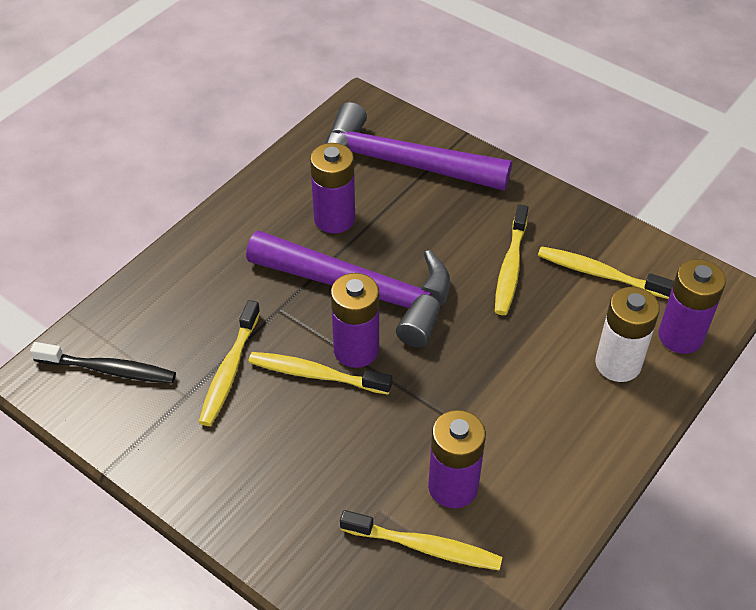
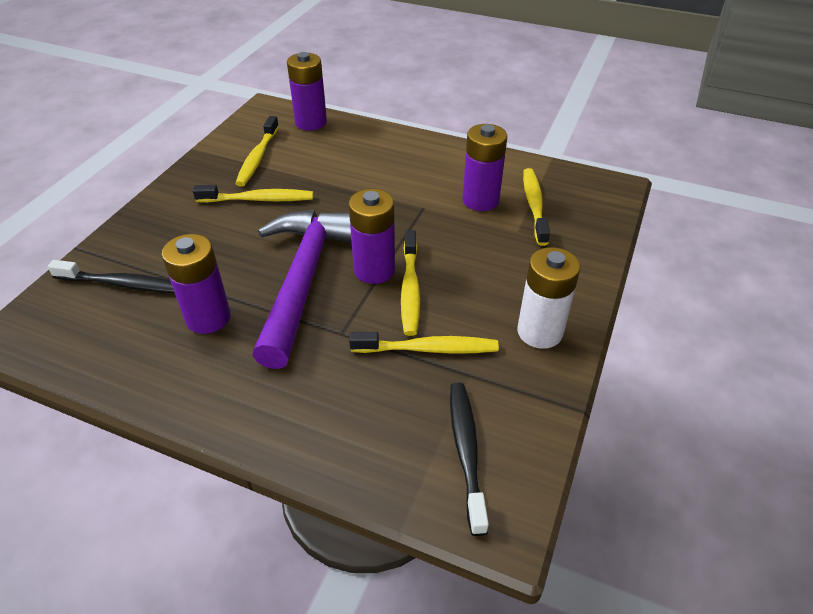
camera: 105 degrees left, 5 degrees down
(401, 164) = (122, 284): purple hammer -> black toothbrush
(618, 364) = (344, 144): white battery -> white battery (539, 332)

